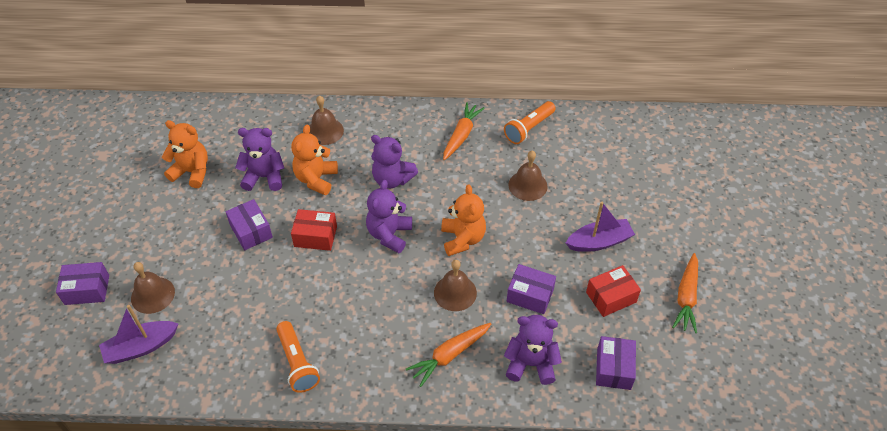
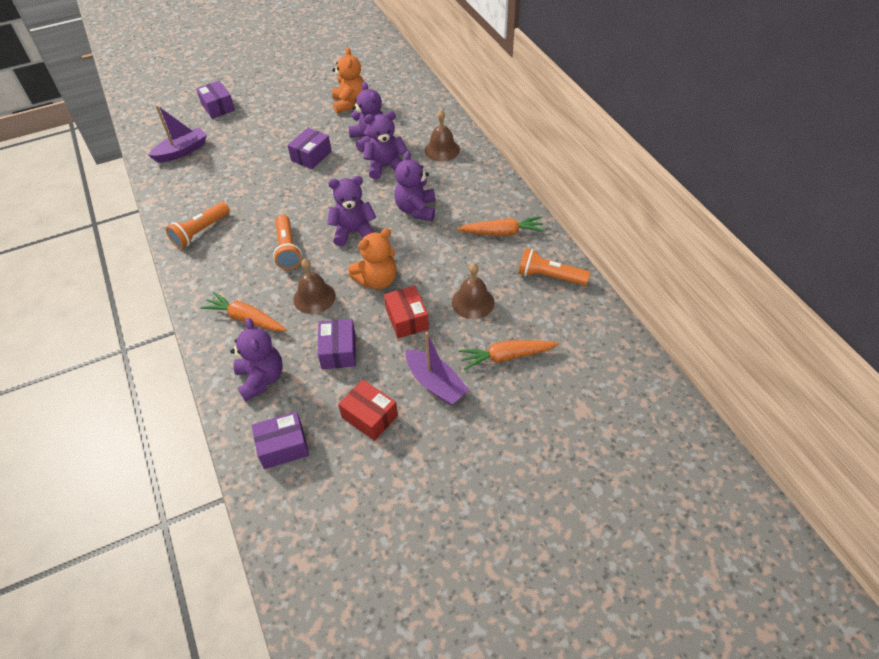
camera: 65 degrees right, 0 degrees up
(141, 347) = (182, 151): purple boat -> purple boat turned 105 degrees clockwise
(152, 295) = (228, 136): brown bell -> none
(315, 236) = (326, 191): red box -> red box (407, 319)
(316, 179) = (386, 167): orange teddy bear -> purple teddy bear
(376, 294) = (287, 249): none -> orange flashlight
(686, 297) = (405, 486): orange carrot -> orange carrot (506, 357)

